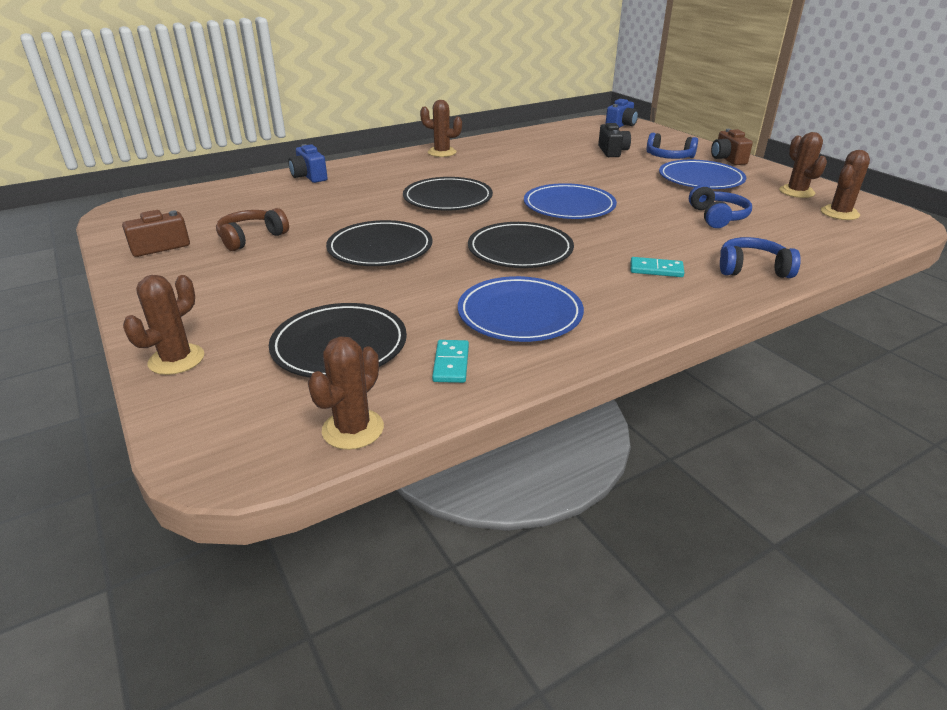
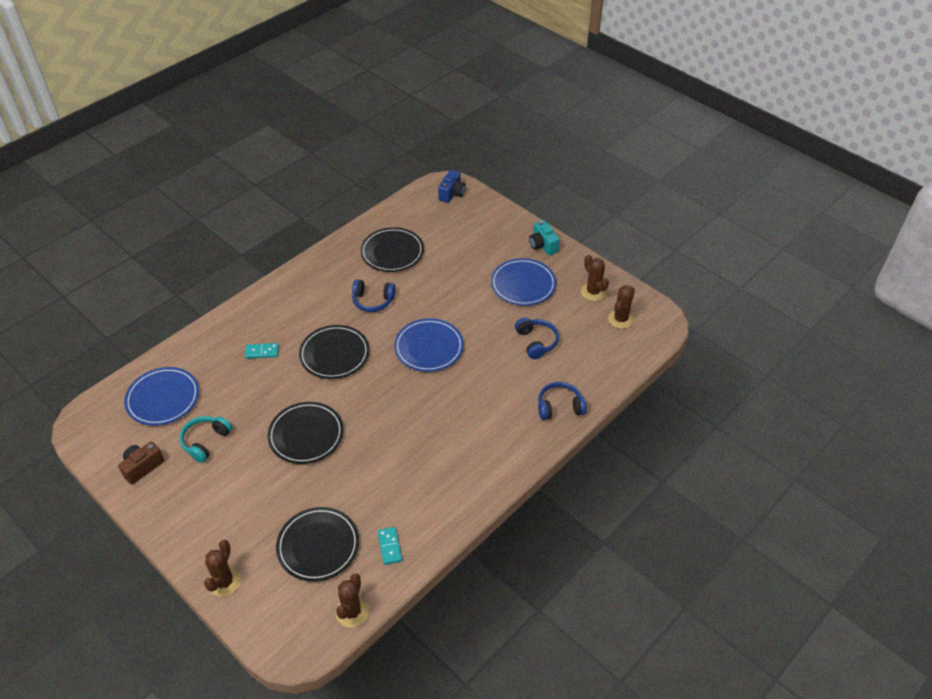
camera: 15 degrees left, 15 degrees up
(251, 238) = (205, 441): brown headphones -> turquoise headphones
(309, 176) = (209, 340): blue camera -> none
(442, 152) = (307, 276): brown cactus -> none
(519, 314) = (419, 490): blue plate -> blue plate (163, 398)
(520, 250) = (405, 416): black plate -> black plate (392, 252)
(612, 151) = (450, 248): black camera -> none
(656, 270) = (498, 421): turquoise domino -> turquoise domino (262, 352)
(669, 157) = (497, 250): blue headphones -> blue headphones (373, 301)
(727, 159) = (542, 245): brown camera -> turquoise camera

